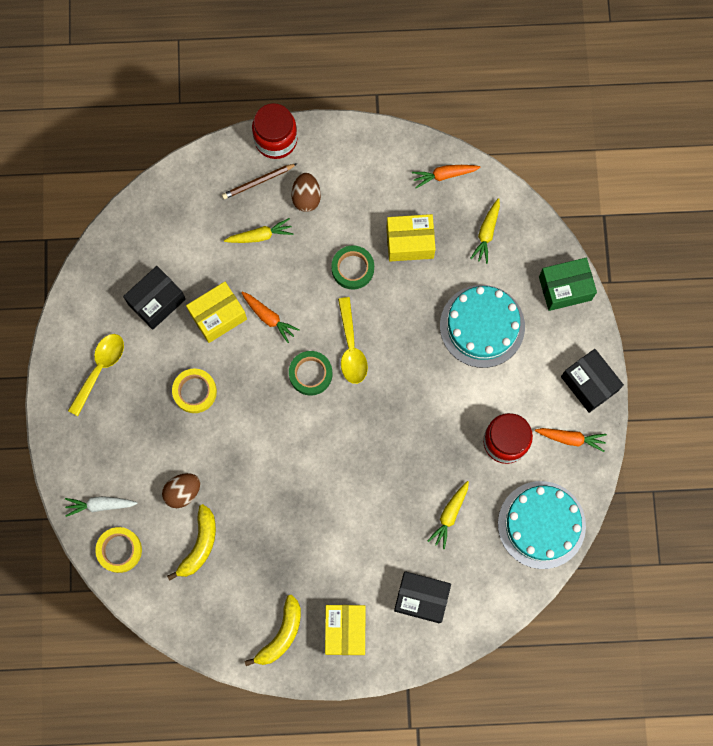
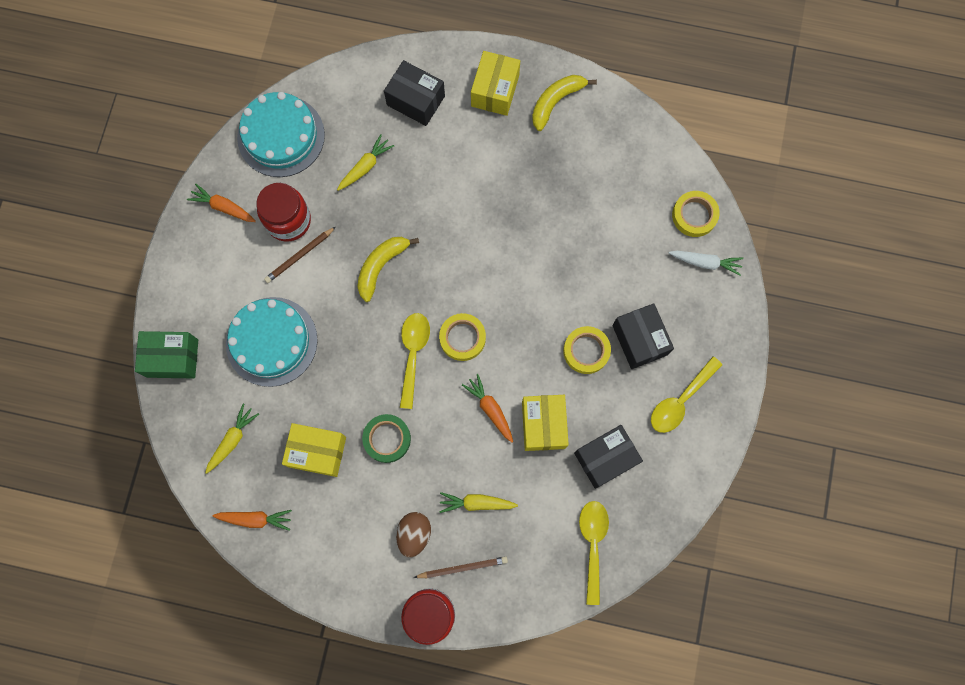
camera: 165 degrees left, 0 degrees up
(152, 228) = (592, 544): none -> yellow spoon
(183, 492) = (620, 254): brown egg -> none
(199, 545) = (615, 200): yellow banana -> yellow banana (381, 266)
(218, 316) = (543, 425): yellow box -> yellow box turned 75 degrees counterclockwise
(310, 374) = (462, 338): green tape -> yellow tape
(483, 411) = (299, 256): none -> brown pencil
(589, 384) = (185, 255): black box -> black box (639, 340)

